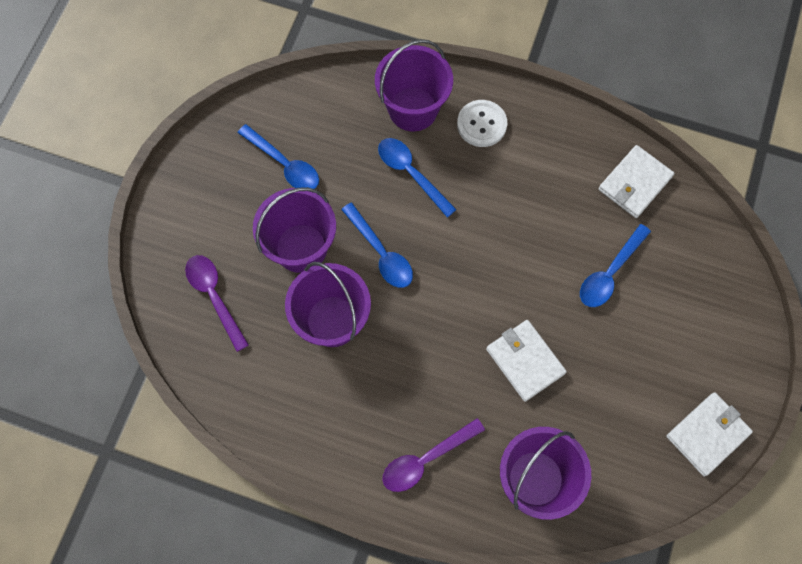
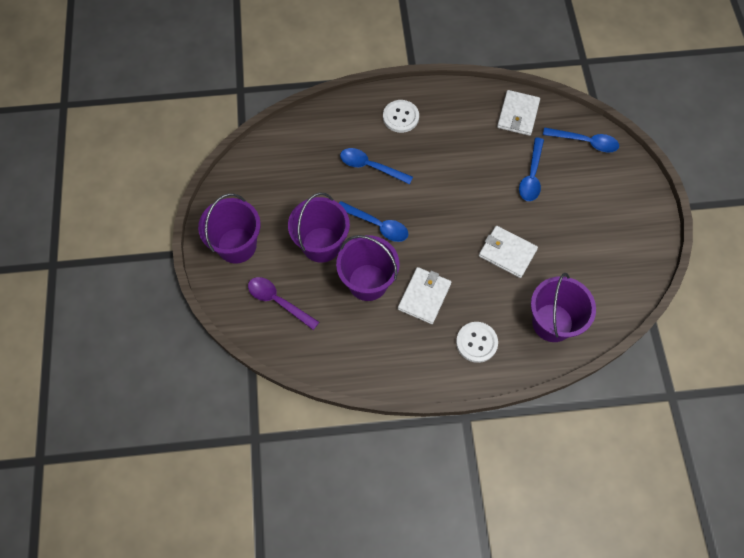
camera: 25 degrees left, 5 degrees down
(284, 164) = (281, 195): blue spoon -> blue spoon (585, 142)
(413, 109) = (350, 125): purple bucket -> purple bucket (237, 245)
(426, 459) = (476, 342): purple spoon -> white button
(707, 434) = (643, 248): white wallet -> white wallet (424, 296)

